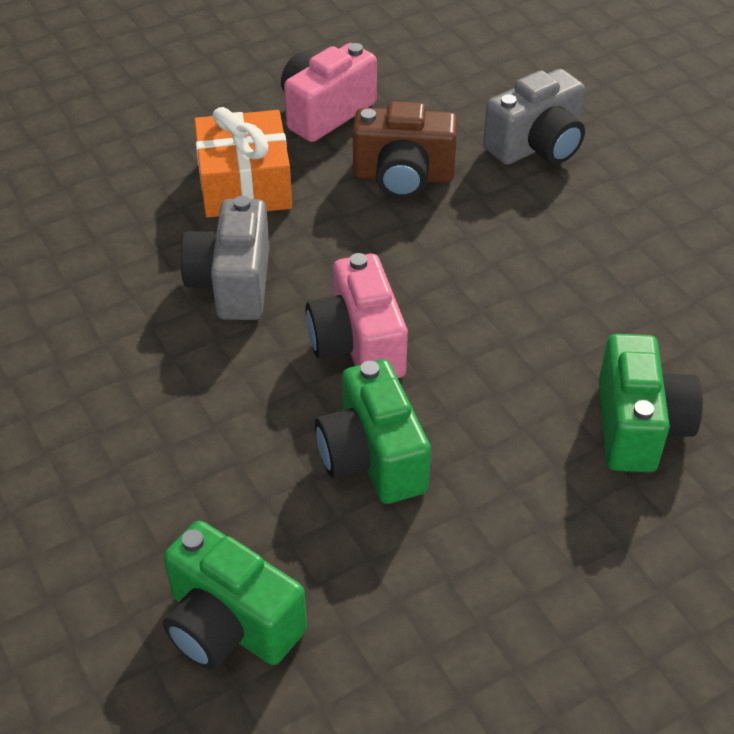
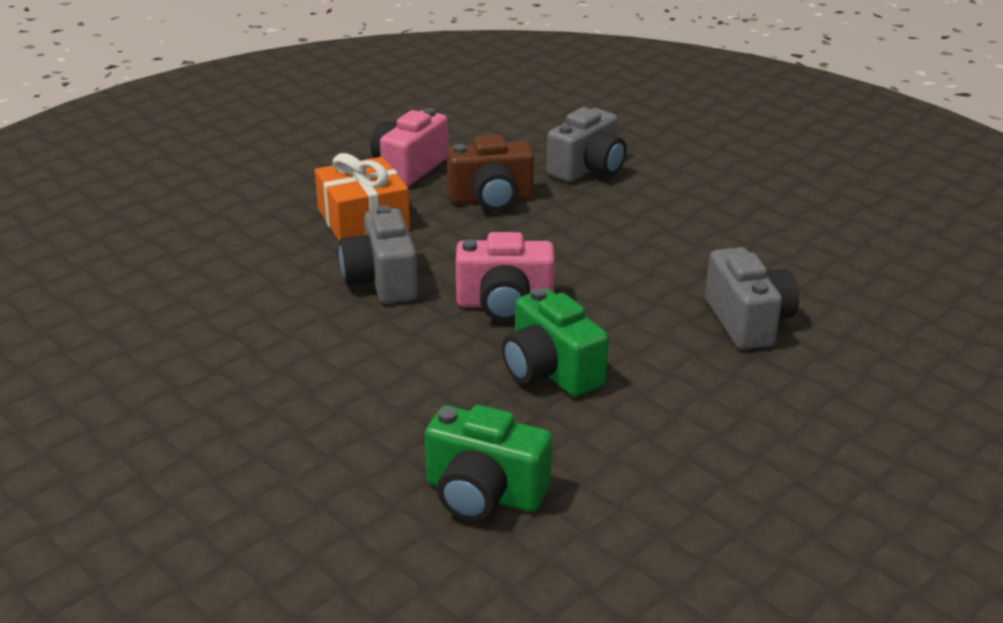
camera: 15 degrees left, 15 degrees down
(358, 344) = (504, 304): pink camera -> pink camera turned 60 degrees counterclockwise
(638, 426) = (747, 322): green camera -> grey camera

